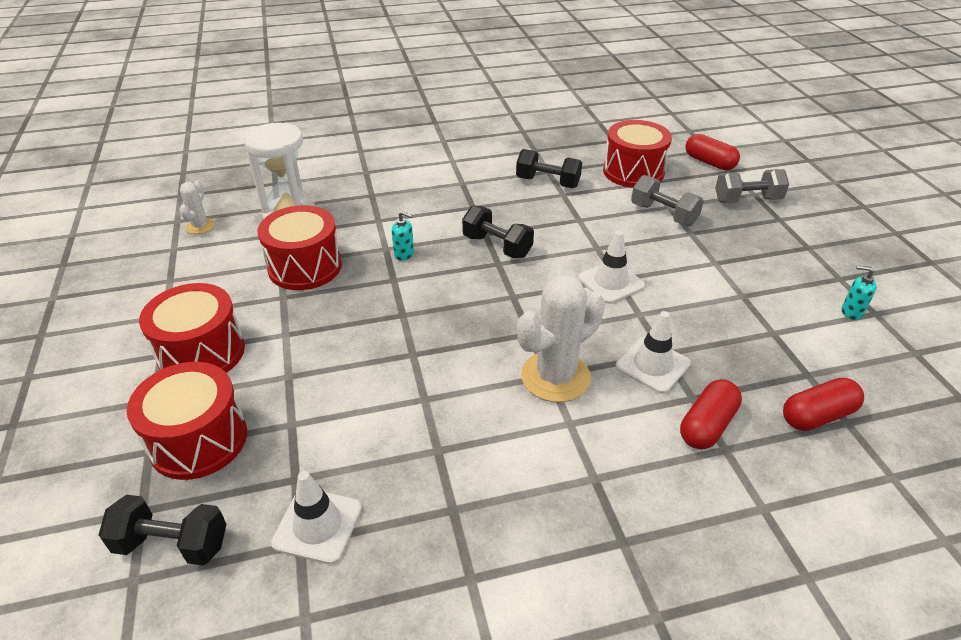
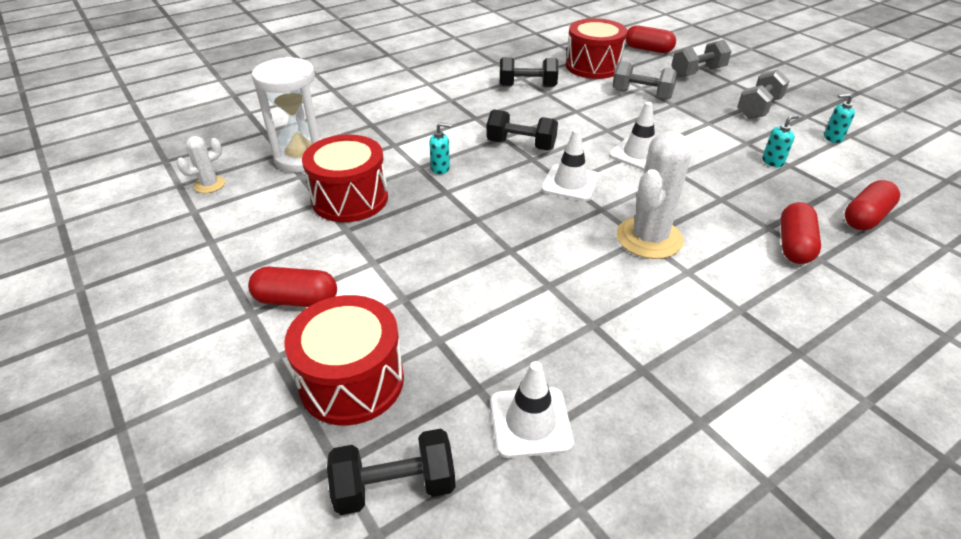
camera: 20 degrees left, 0 degrees up
(200, 226) = (209, 185): white cactus -> white cactus turned 60 degrees clockwise
(202, 353) = (296, 300): red drum -> red capsule
(652, 365) = (719, 210): white traffic cone -> white traffic cone (570, 183)
(755, 324) = (772, 162): none -> turquoise soap dispenser
(787, 257) = (758, 108): none -> grey dumbbell

